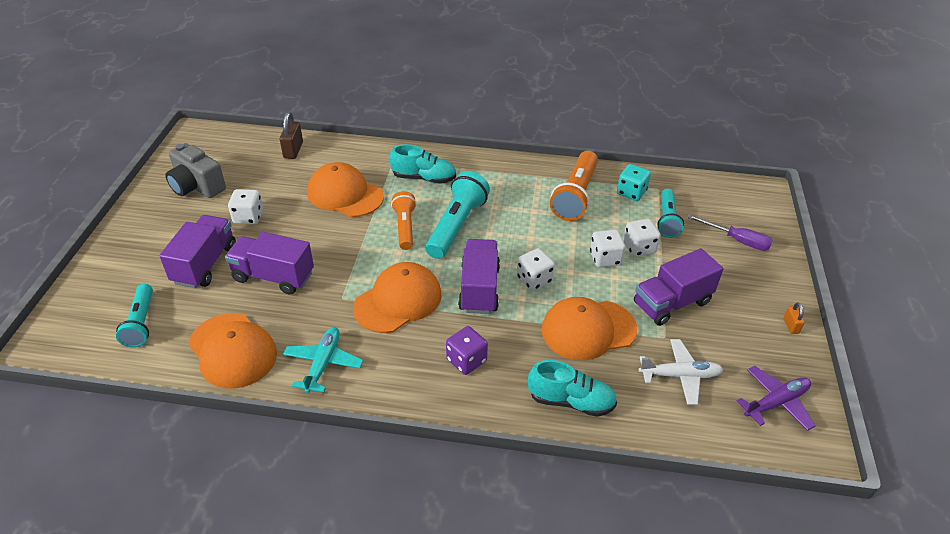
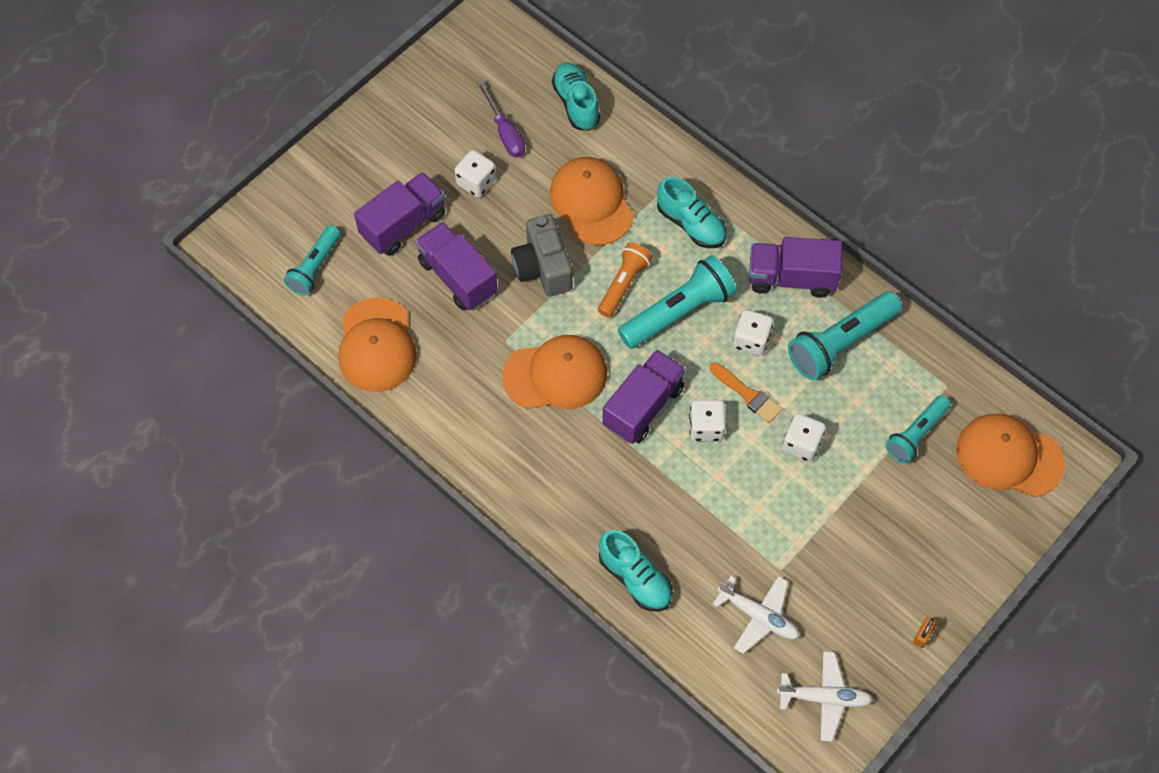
camera: 35 degrees right, 20 degrees up
(197, 186) = (448, 108): grey camera -> grey camera (543, 268)
(293, 150) = (576, 104): brown padlock -> turquoise shoe
(323, 363) = (445, 406): turquoise plane -> none
(466, 360) = (573, 479): purple dice -> none
(544, 248) = (747, 395): none -> orange brush
(575, 196) = (840, 343): orange flashlight -> turquoise flashlight
(588, 329) = (712, 516): orange cap -> orange cap (1008, 457)
(631, 192) = (909, 374): turquoise dice -> none
(639, 248) = (850, 452): white dice -> white dice (751, 340)
(672, 303) = (823, 537): purple truck -> purple truck (791, 278)
(737, 240) = (970, 505): purple screwdriver -> purple screwdriver (504, 132)
(776, 402) = (824, 698): purple plane -> white plane

